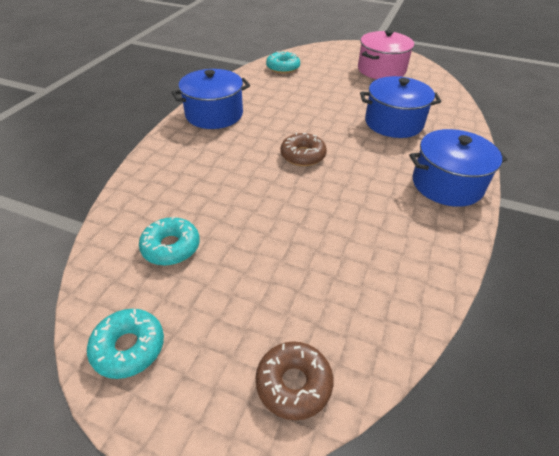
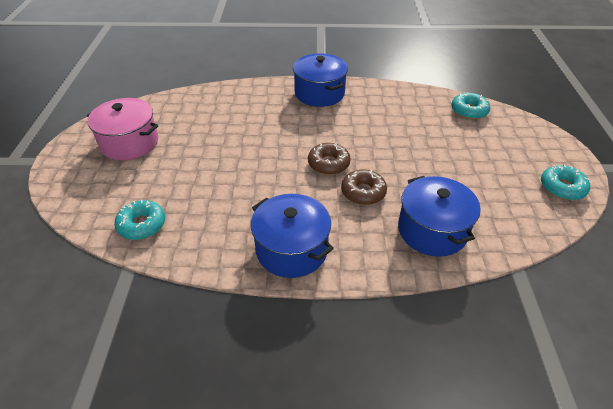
camera: 110 degrees left, 0 degrees up
(171, 247) = (485, 202): turquoise donut -> turquoise donut (469, 111)
(293, 384) = (514, 126): brown donut -> brown donut (363, 192)
(393, 122) = (245, 123): blue pot -> blue pot (432, 230)

